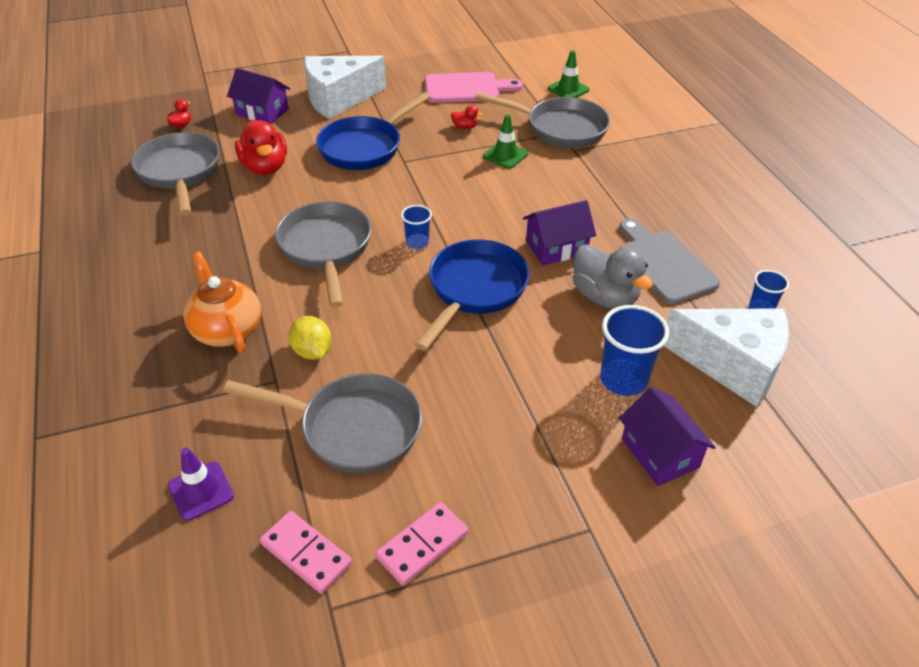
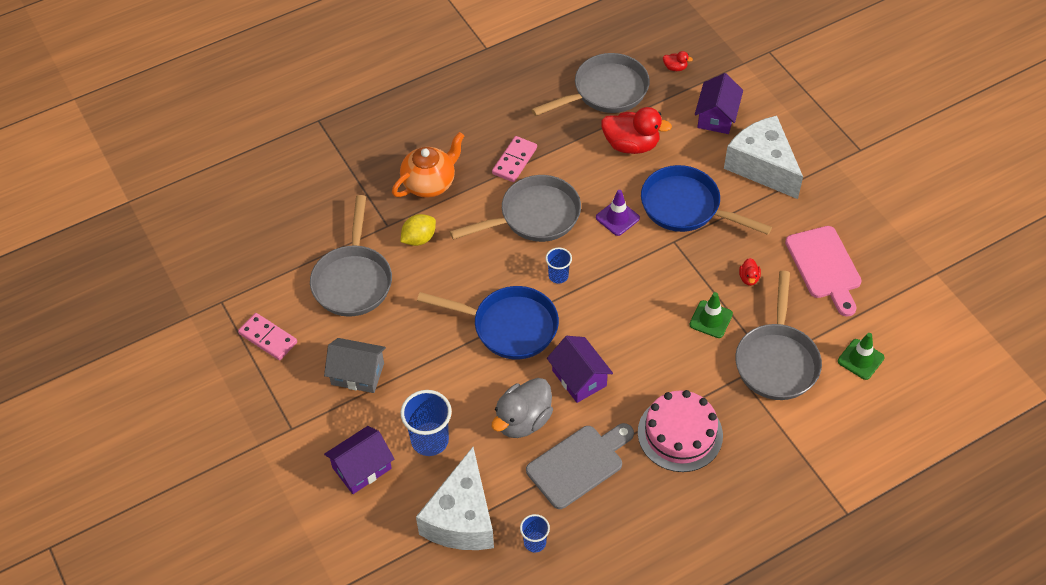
camera: 80 degrees right, 10 degrees up
(201, 491) = (291, 215): purple traffic cone -> purple traffic cone (617, 218)
(265, 167) = (631, 145): red duck -> red duck turned 135 degrees counterclockwise
(306, 553) = (255, 280): pink domino -> pink domino (514, 161)
(511, 441) = (357, 374): none -> grey house
(633, 194) = (680, 434): none -> pink cake

